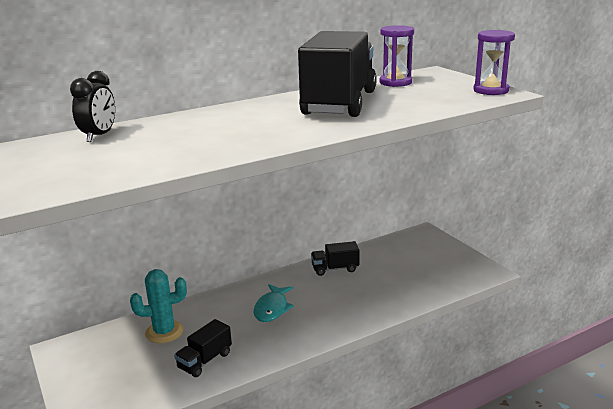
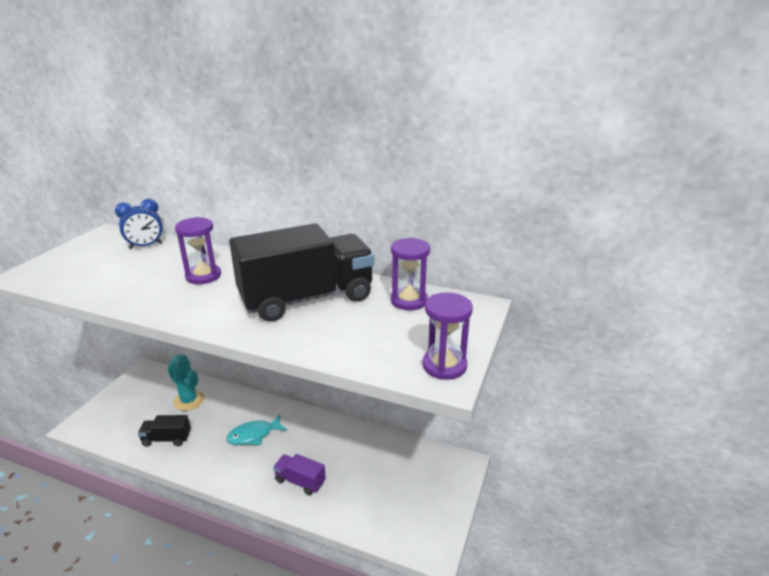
camera: 50 degrees right, 5 degrees up
(99, 136) = (145, 246): black clock -> blue clock
(226, 125) = (203, 276): none -> purple hourglass
(335, 269) = (341, 438): black truck -> none
(360, 303) = (300, 481): none -> purple truck

